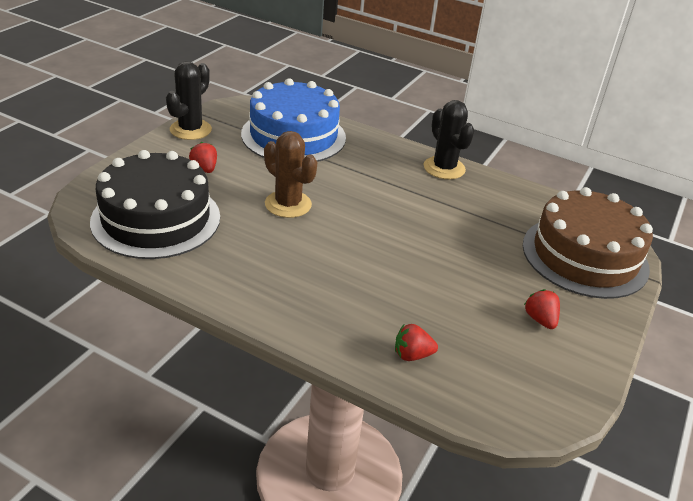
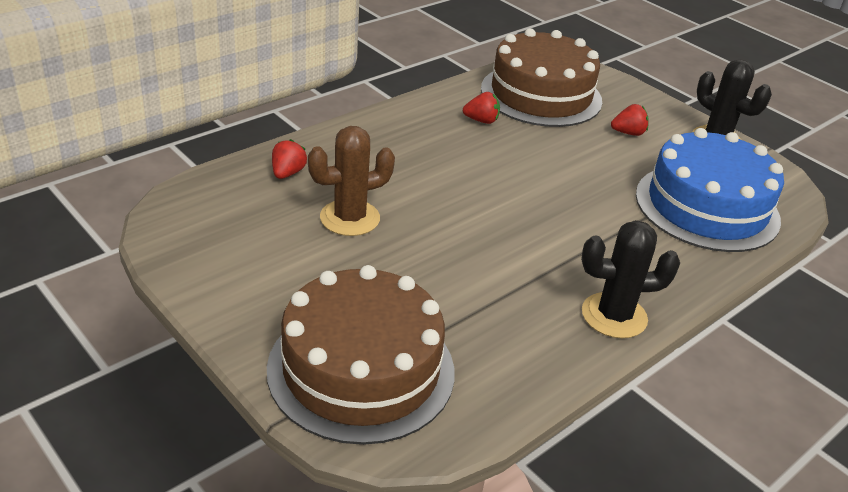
camera: 110 degrees right, 0 degrees up
(156, 219) = (541, 95): black cake -> brown cake
(288, 204) = (548, 166): brown cactus -> brown cactus (350, 218)
(540, 319) = (277, 271): red strawberry -> red strawberry (481, 120)

